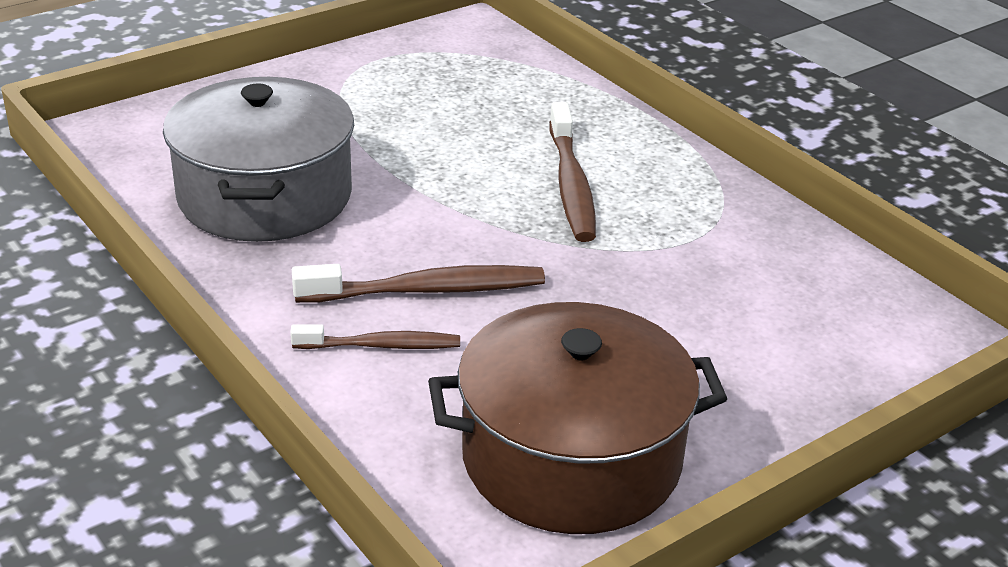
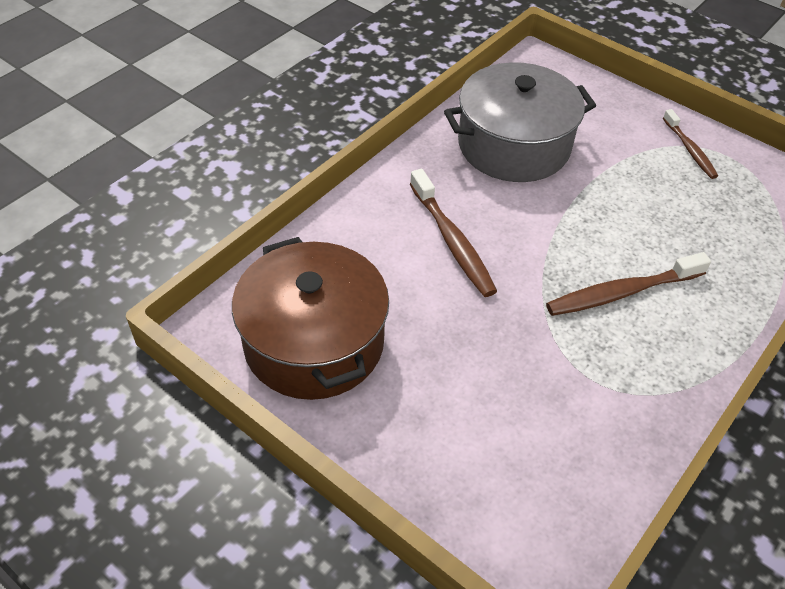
camera: 75 degrees right, 15 degrees up
(381, 346) = (387, 233): brown toothbrush -> brown toothbrush (690, 150)

